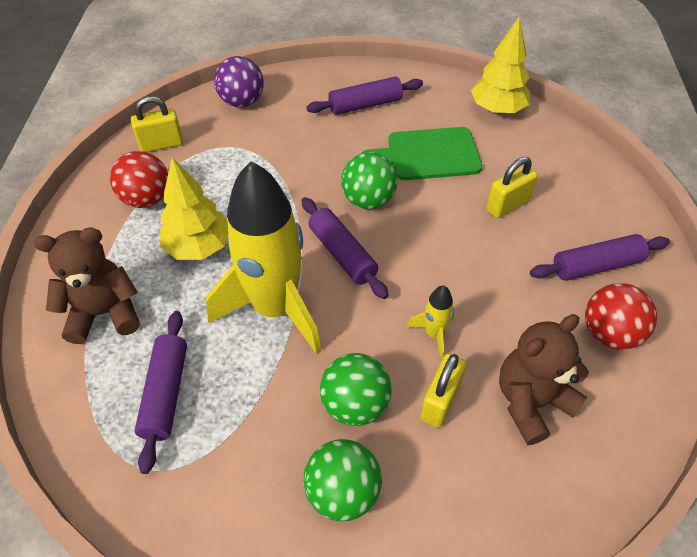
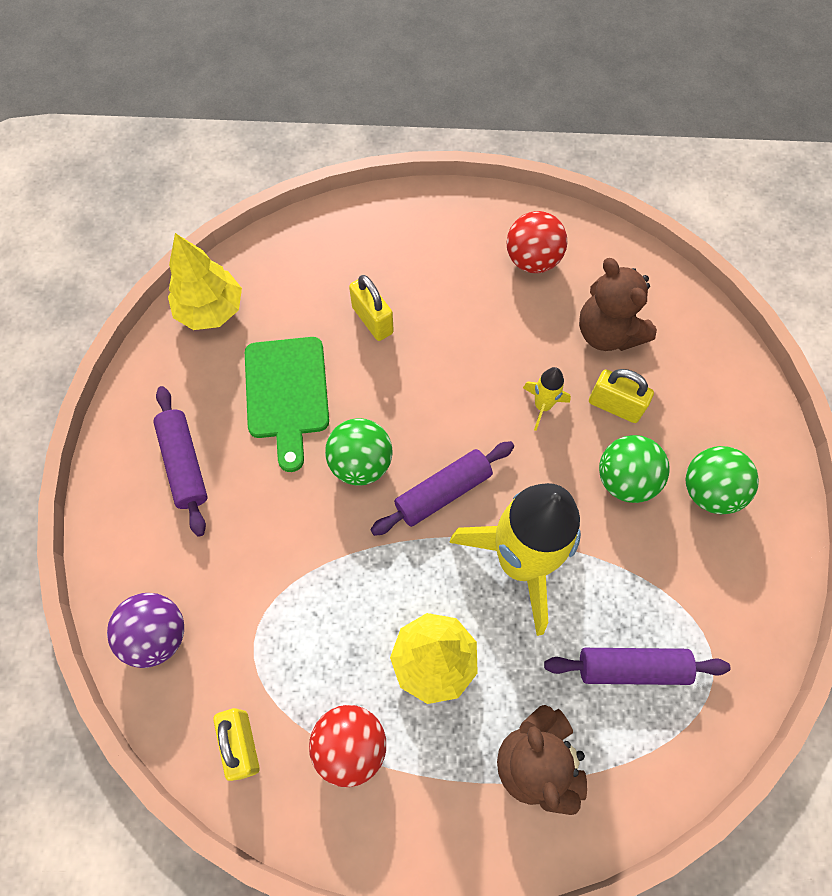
camera: 90 degrees left, 15 degrees up
(596, 266) = (454, 254): purple rolling pin -> none

